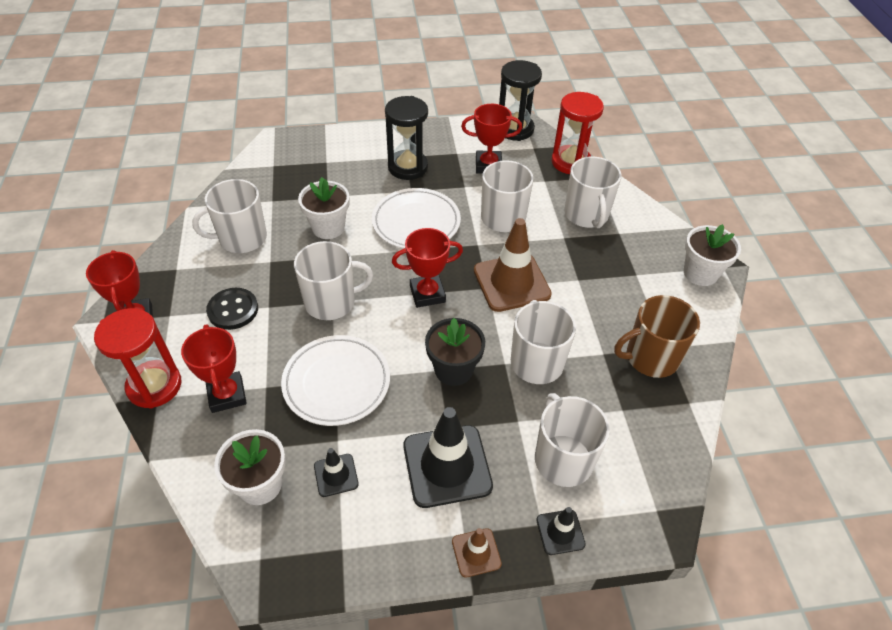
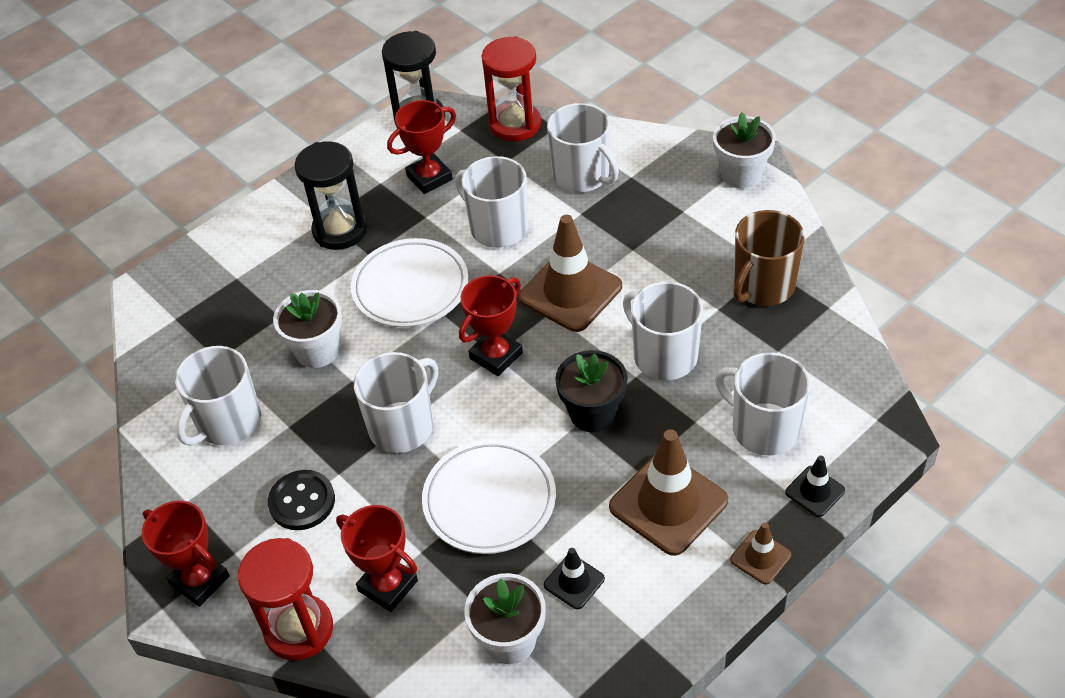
camera: 30 degrees left, 0 degrees up
(447, 466) = (668, 504): black traffic cone -> brown traffic cone

